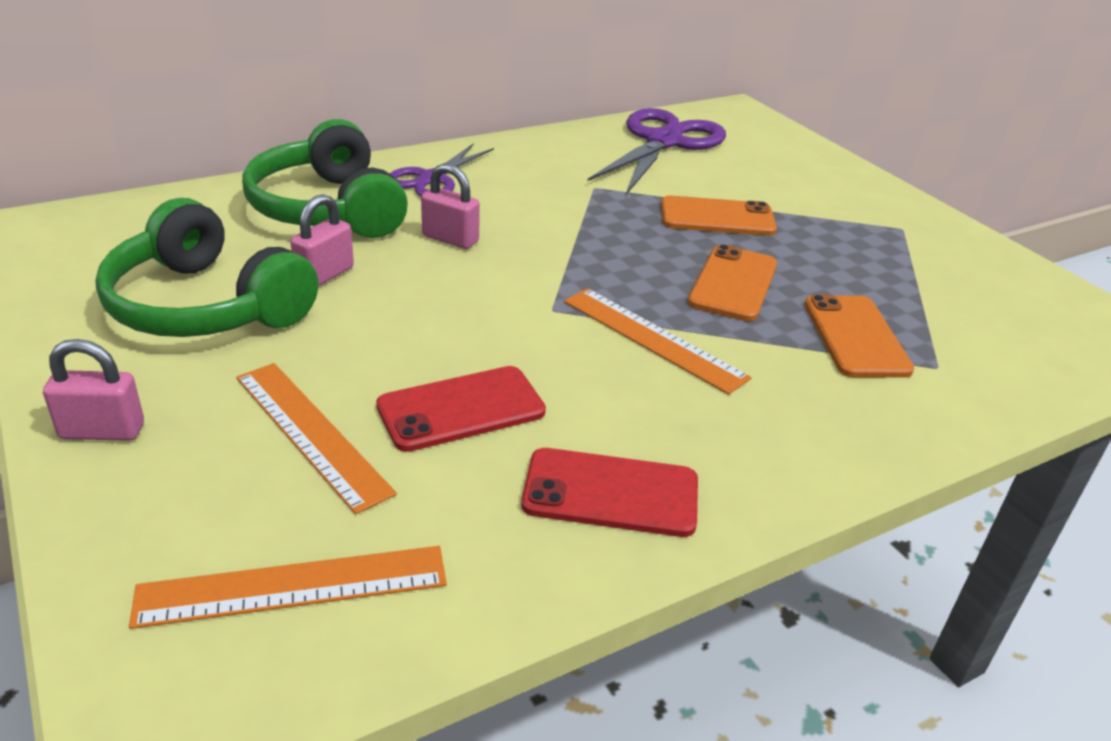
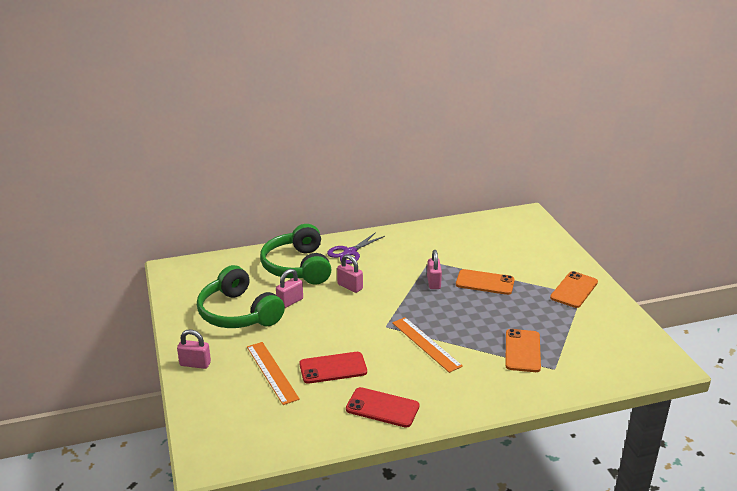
camera: 15 degrees right, 5 degrees down
(293, 586) = (256, 427): orange ruler -> none
(619, 222) = (433, 282): none -> pink padlock
(664, 142) = (477, 234): purple scissors -> none
(733, 283) = (476, 319): orange phone -> orange phone (574, 290)

